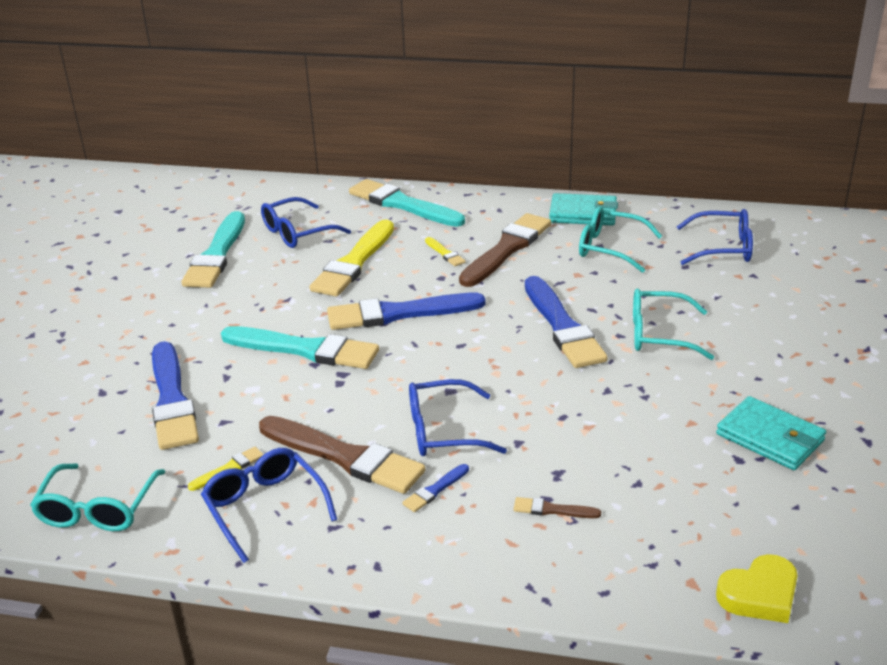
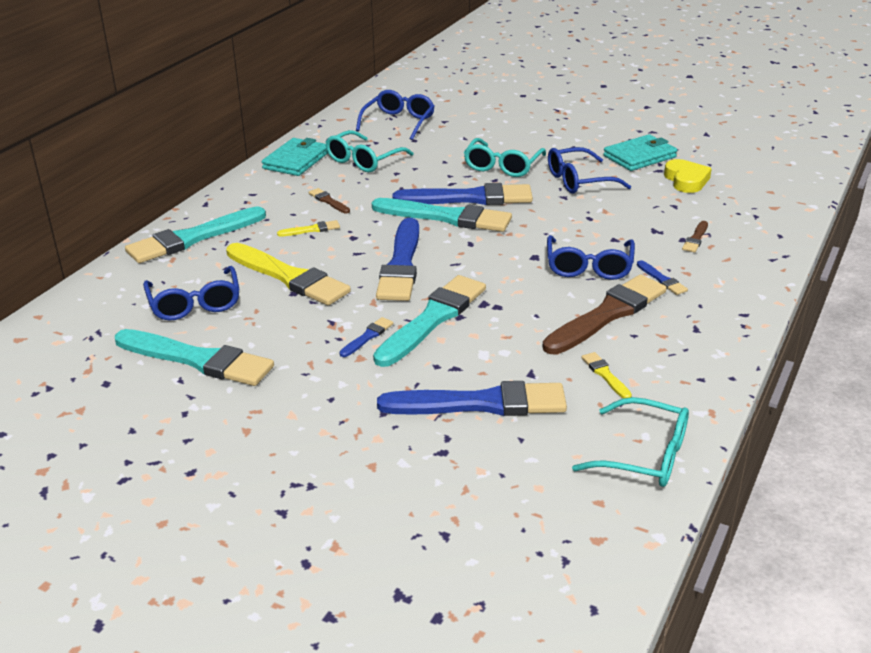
camera: 75 degrees left, 0 degrees up
(265, 508) = (665, 359): blue glasses -> blue glasses (579, 181)
(266, 322) = (367, 337): none -> blue brush
(507, 249) = (328, 201): brown brush -> brown brush, size x0.43
(510, 320) = (447, 217): none -> turquoise brush
(759, 594) = (786, 190): yellow heart -> yellow heart (686, 180)

